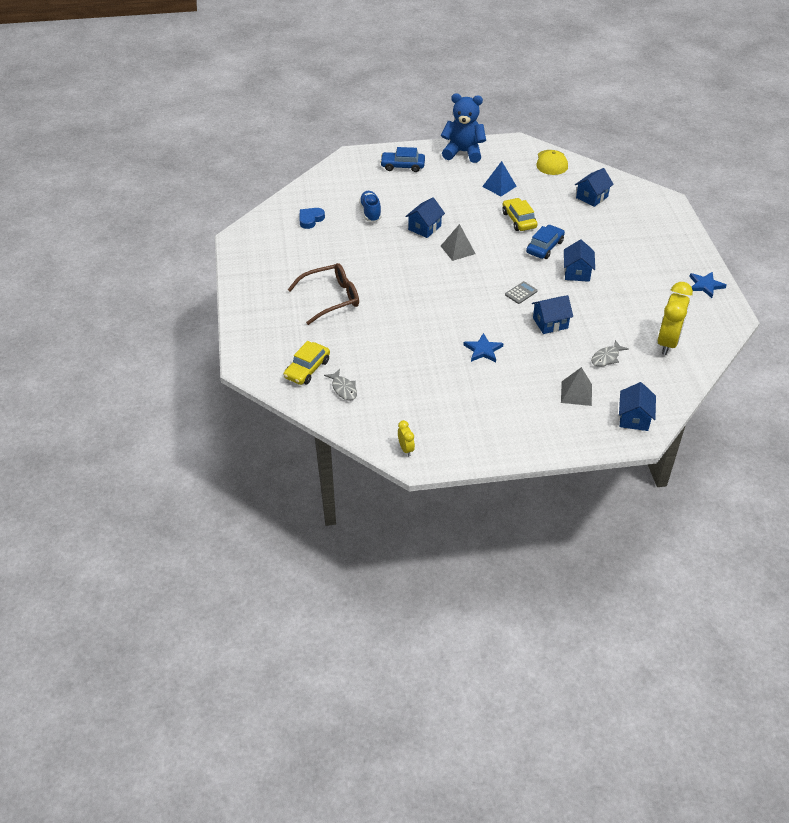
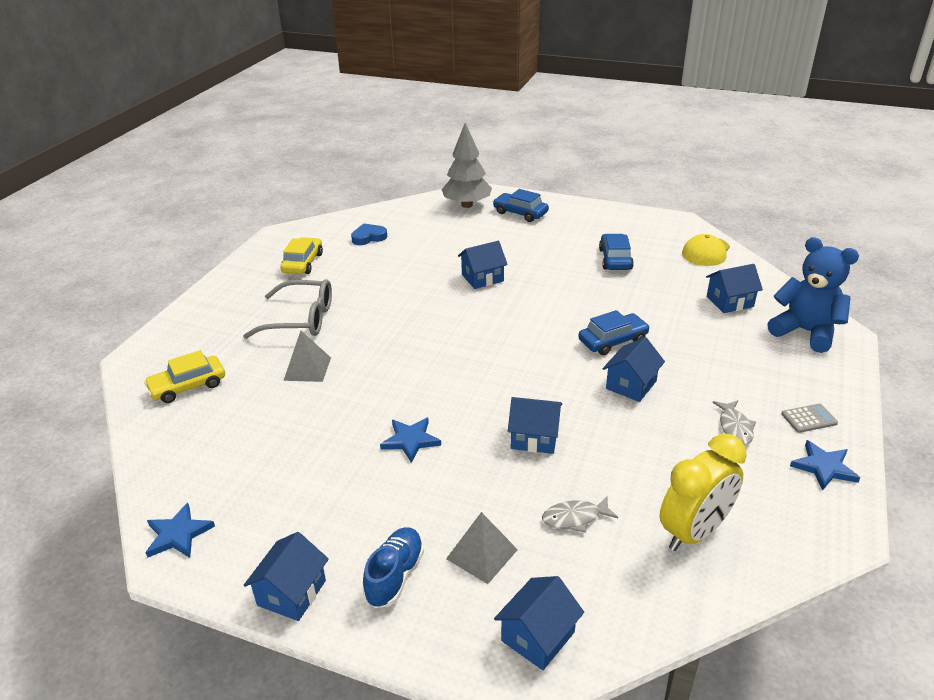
camera: 30 degrees right, 10 degrees down
(331, 298) = (300, 319): brown glasses -> grey glasses
(343, 389) = (198, 424): grey fish -> grey fish (735, 427)
(356, 170) = (467, 205): none -> grey tree
(370, 212) = (438, 247): blue shoe -> blue shoe (395, 576)
(406, 449) = (178, 534): yellow clock -> blue star
(458, 250) = (498, 311): grey pyramid -> grey pyramid (307, 369)
(463, 152) = (603, 216): blue teddy bear -> blue teddy bear (805, 332)
(499, 186) = (615, 259): blue pyramid -> blue car
(499, 449) = (292, 592): none -> blue house
(519, 220) = (606, 301): yellow car -> yellow car (303, 263)
(521, 293) = (530, 386): grey calculator -> grey calculator (809, 419)

